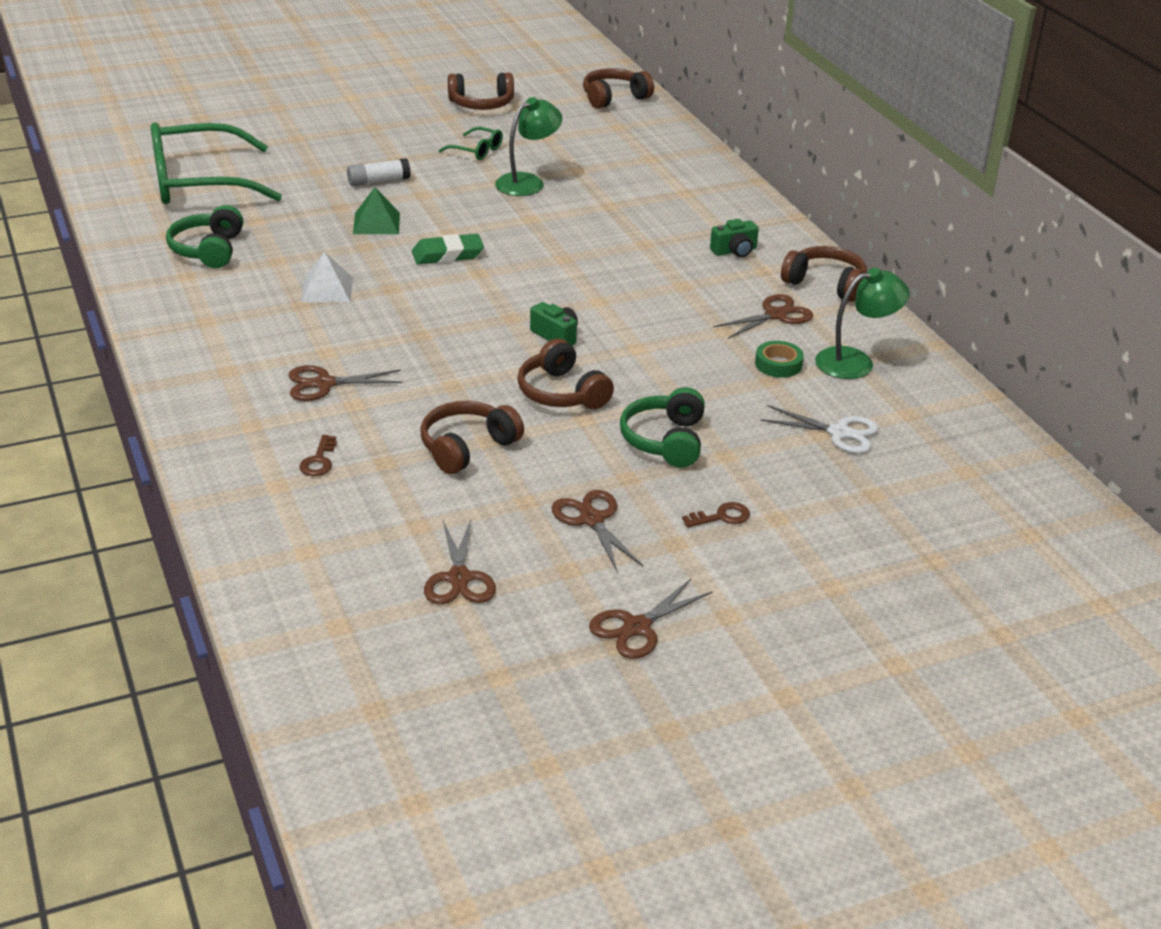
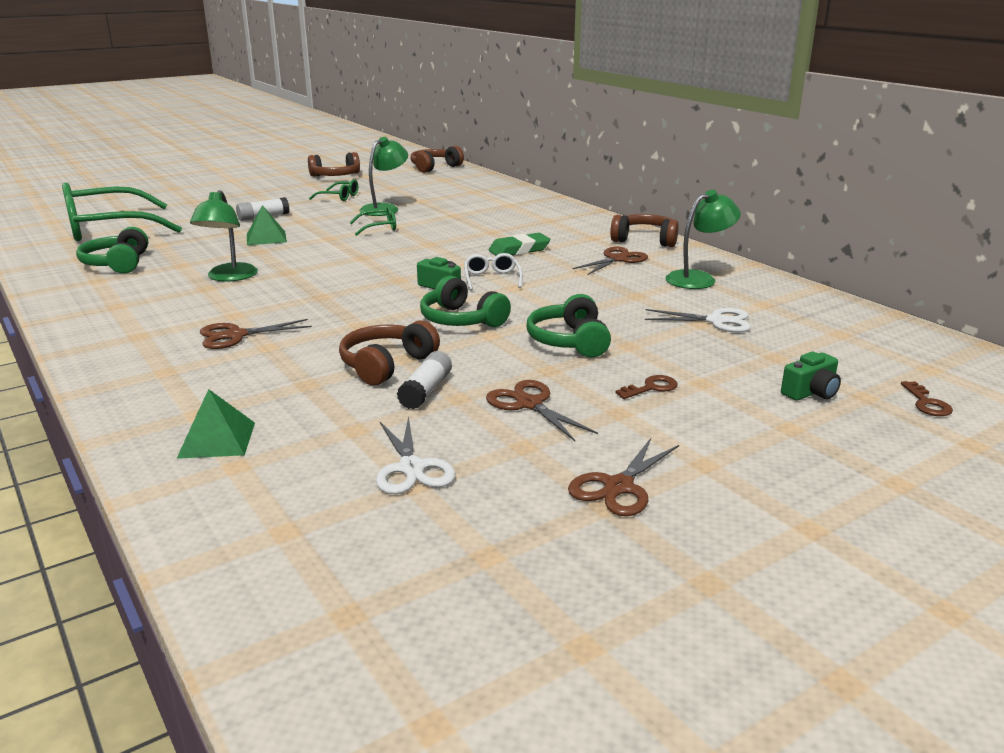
camera: 10 degrees left, 10 degrees down
(292, 519) = (217, 440): none -> green pyramid
(319, 460) = (239, 390): brown key -> brown key (926, 403)
(327, 289) = (229, 277): white pyramid -> green lamp
(447, 255) = (331, 250): green eraser -> green eraser (519, 250)
(459, 578) = (411, 468): brown scissors -> white scissors
(497, 488) = (426, 391): none -> white glue stick
(511, 220) = (379, 228): none -> green glasses
(561, 393) = (461, 320): brown headphones -> green headphones
(616, 330) = (492, 278): none -> white glasses
(734, 251) = (564, 230): green camera -> green camera (811, 392)
(778, 364) = (637, 286): green tape -> none

